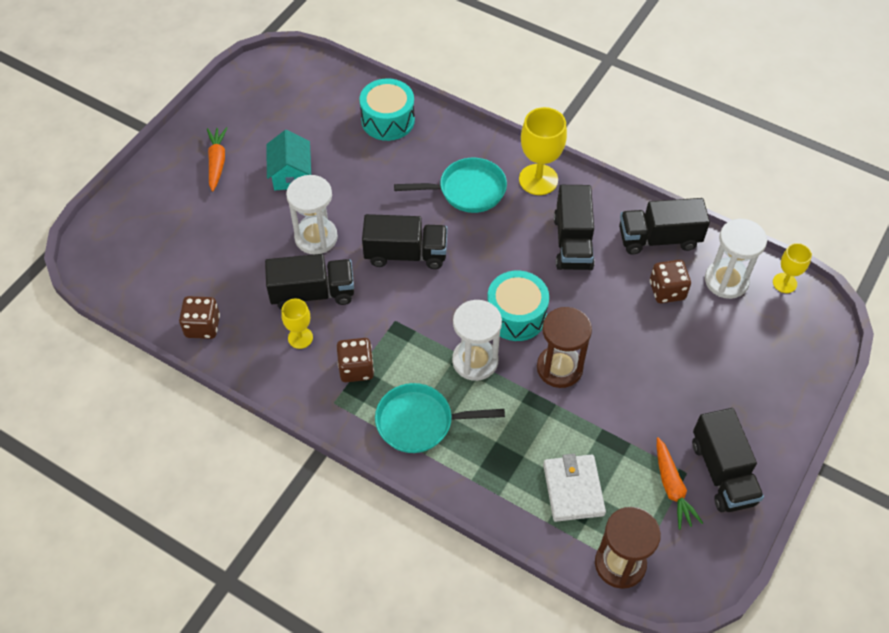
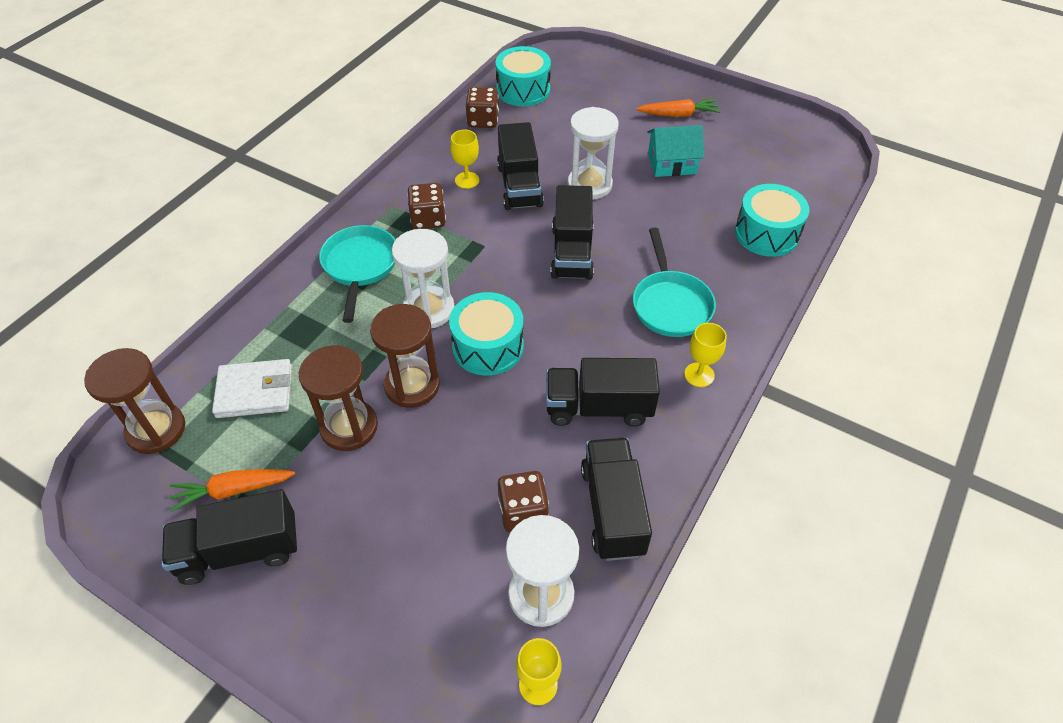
camera: 90 degrees right, 5 degrees down
(153, 290) = (523, 90): none -> turquoise drum
(538, 179) = (699, 375): yellow goblet -> yellow goblet, size x0.58
(604, 410) = (349, 427): none -> brown hourglass

